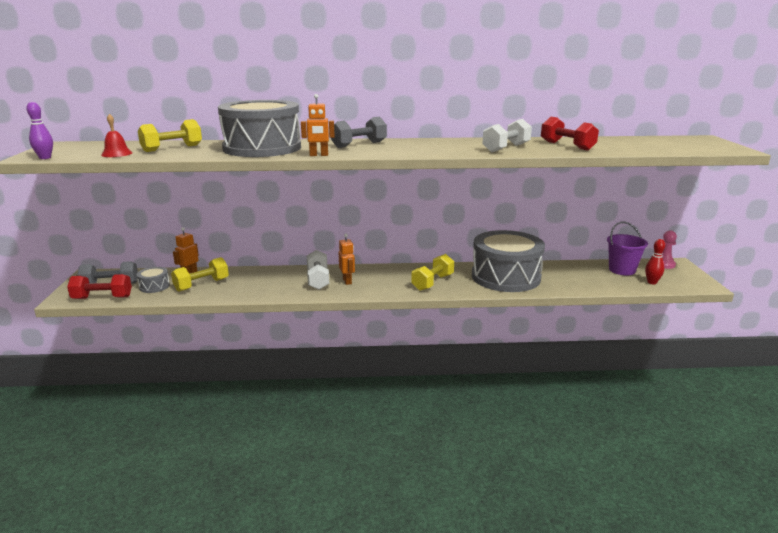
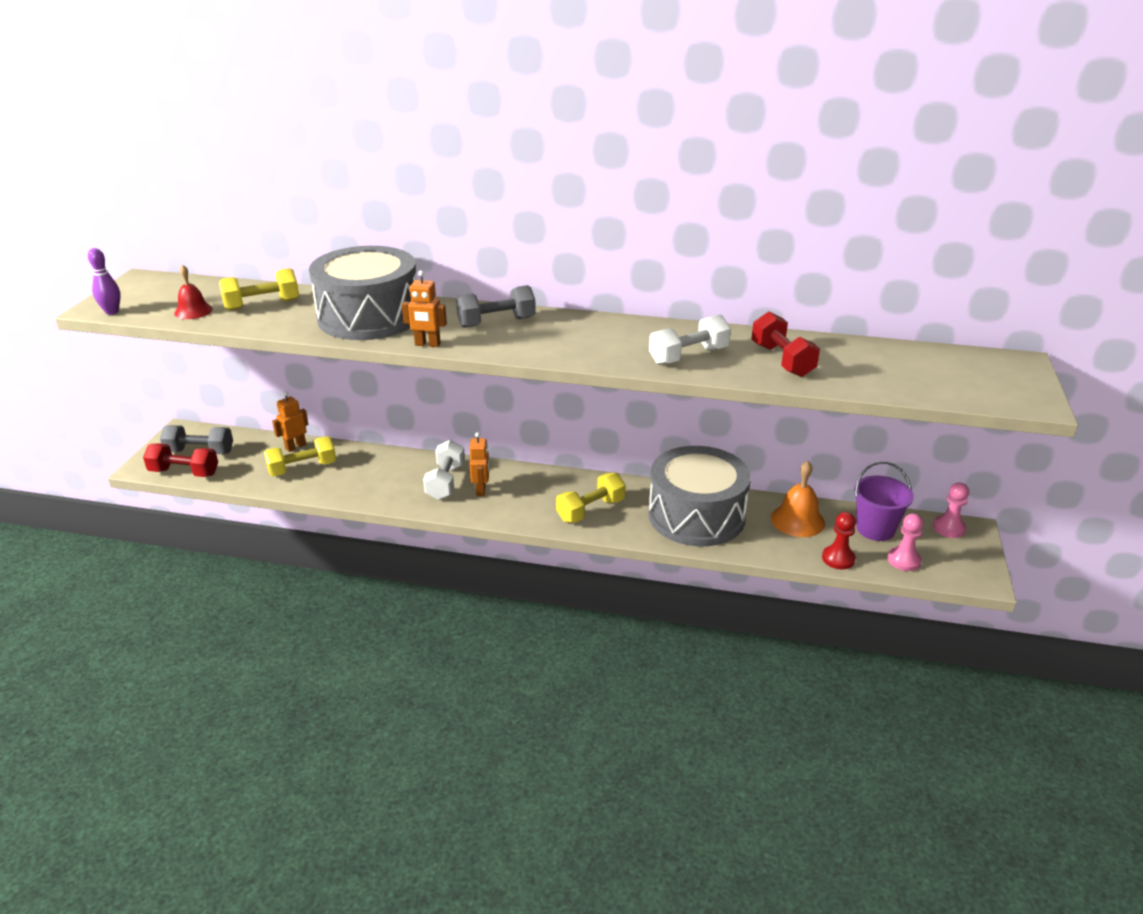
camera: 15 degrees right, 10 degrees up
(154, 286) = (248, 462): grey drum -> none
(571, 271) = (797, 520): none -> orange bell
(612, 286) = (838, 559): none -> red pawn
(652, 282) = (903, 560): red bowling pin -> pink pawn

